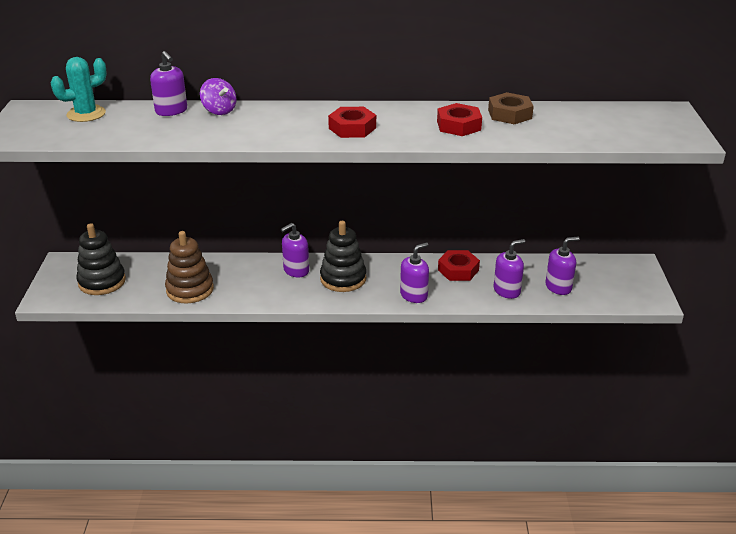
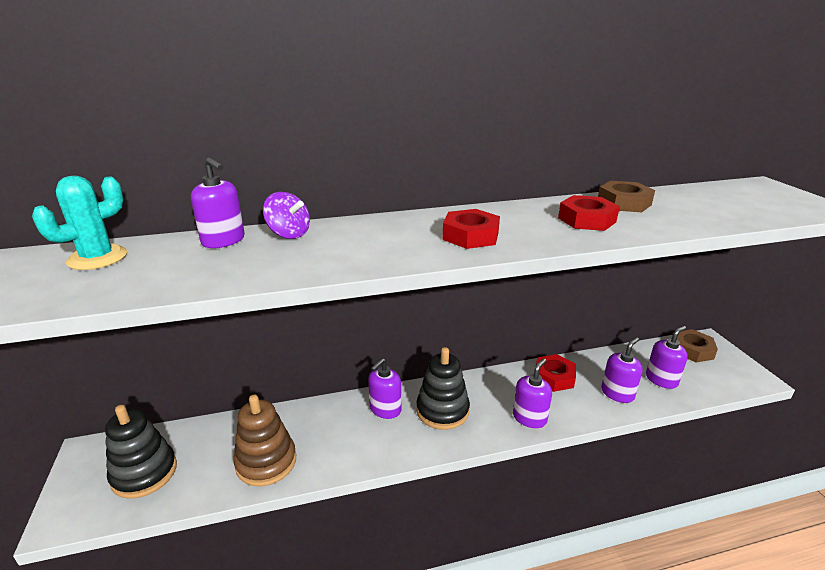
camera: 15 degrees left, 5 degrees down
(613, 269) = (692, 350): none -> brown nut

